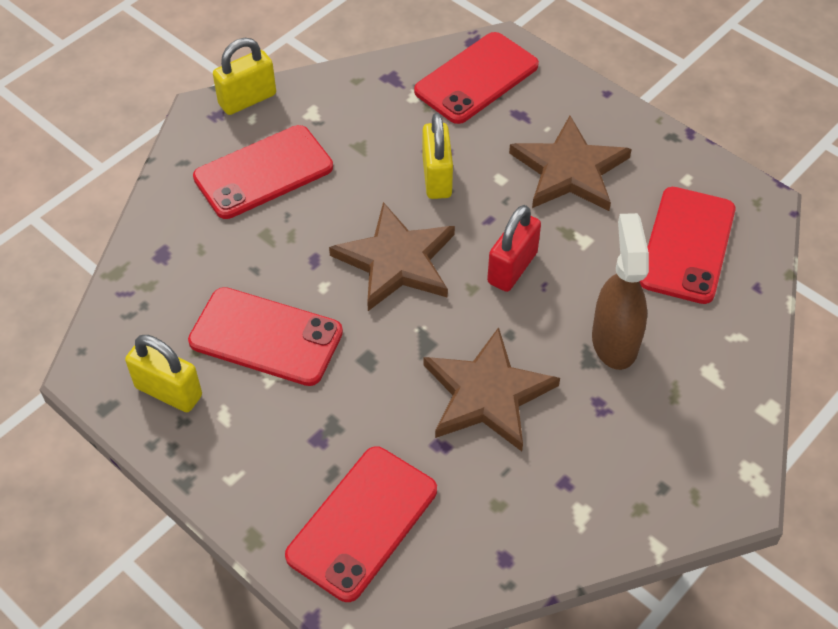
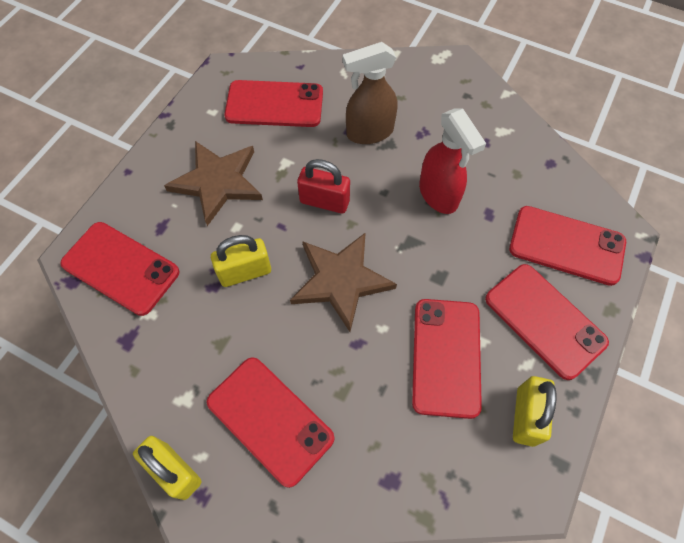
camera: 105 degrees left, 10 degrees up
(269, 454) = (544, 320): none -> red phone
(487, 394) = (438, 195): brown star -> red spray bottle

